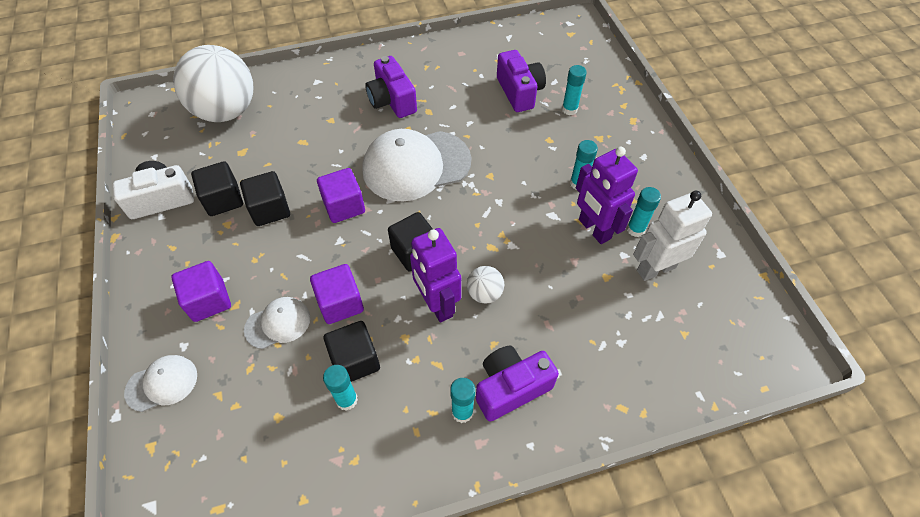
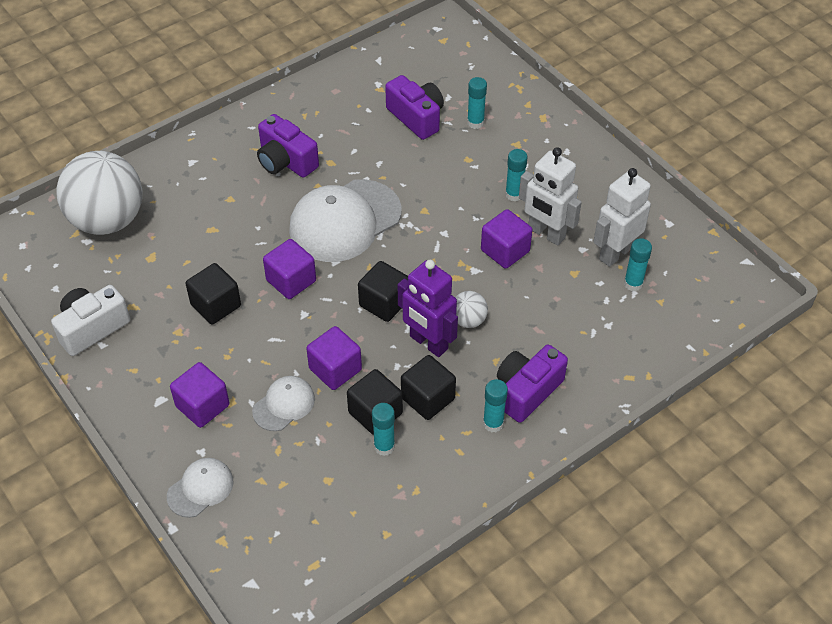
camera: 20 degrees left, 5 degrees down
(223, 200) = (160, 310): black cube -> black cube (428, 398)
(548, 235) = (505, 251): none -> purple cube
(594, 229) = (546, 233): purple robot -> white robot
(635, 229) = (584, 223): turquoise glue stick -> turquoise glue stick (633, 283)

